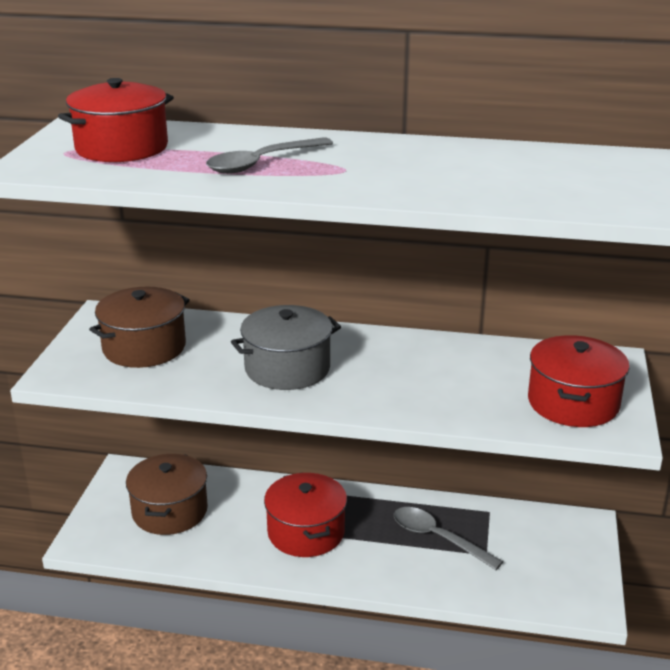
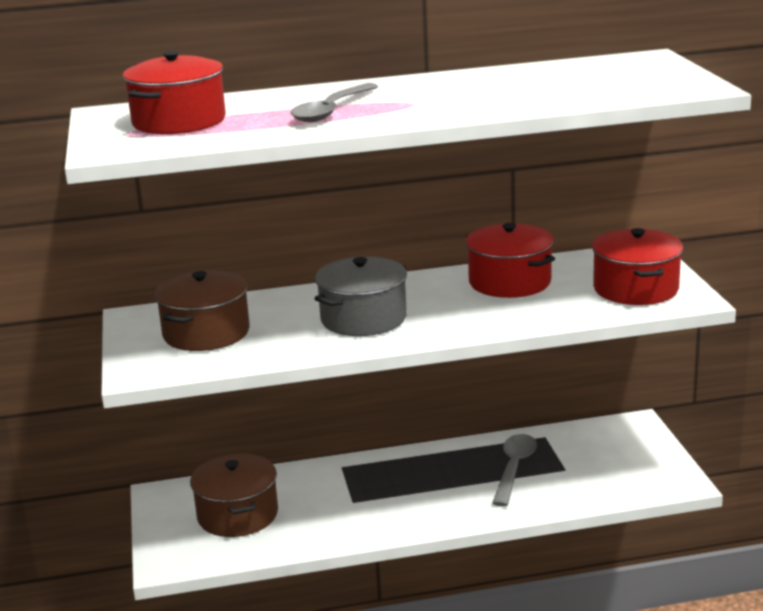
camera: 20 degrees left, 5 degrees down
(306, 532) = (387, 496): red pot -> red pot (510, 282)
(438, 538) = (514, 469): grey spoon -> grey spoon turned 90 degrees clockwise

